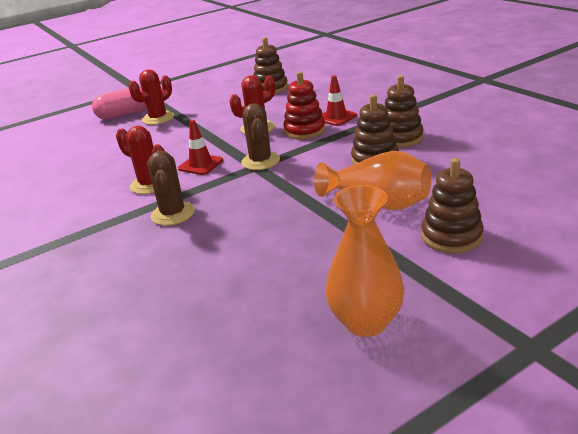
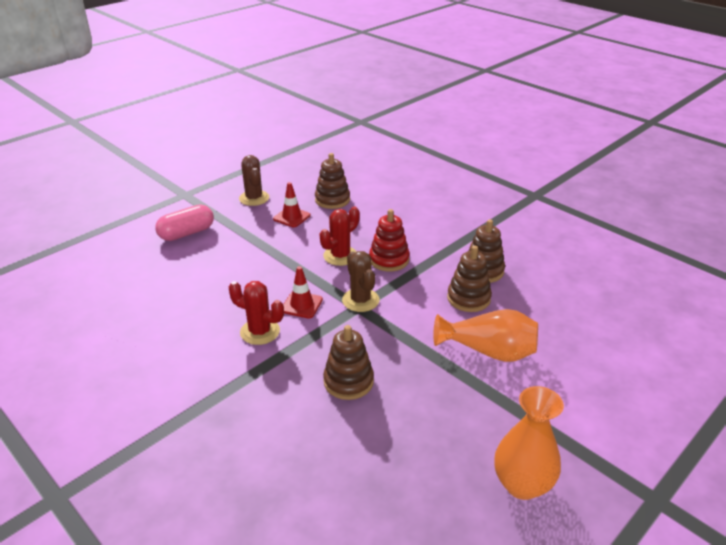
camera: 15 degrees left, 5 degrees up
(158, 118) = (228, 240): red cactus -> none
(173, 214) = (300, 369): brown cactus -> brown cactus (254, 198)
(336, 117) = (413, 242): red traffic cone -> red traffic cone (291, 217)
(451, 236) = (563, 388): brown stacking toy -> brown stacking toy (348, 381)

